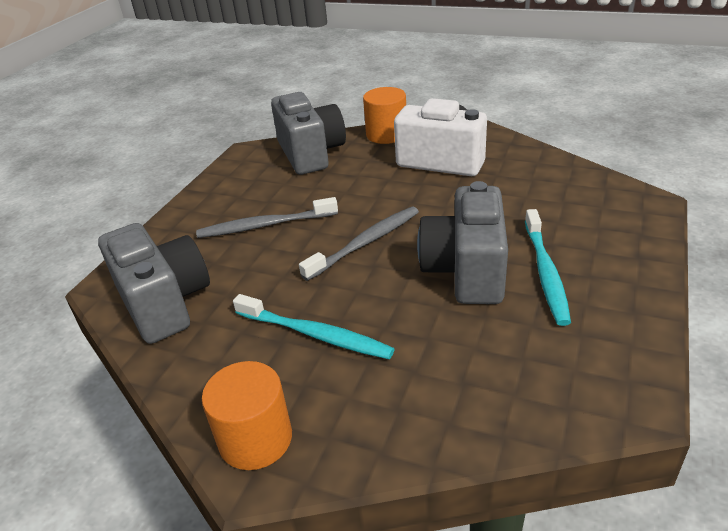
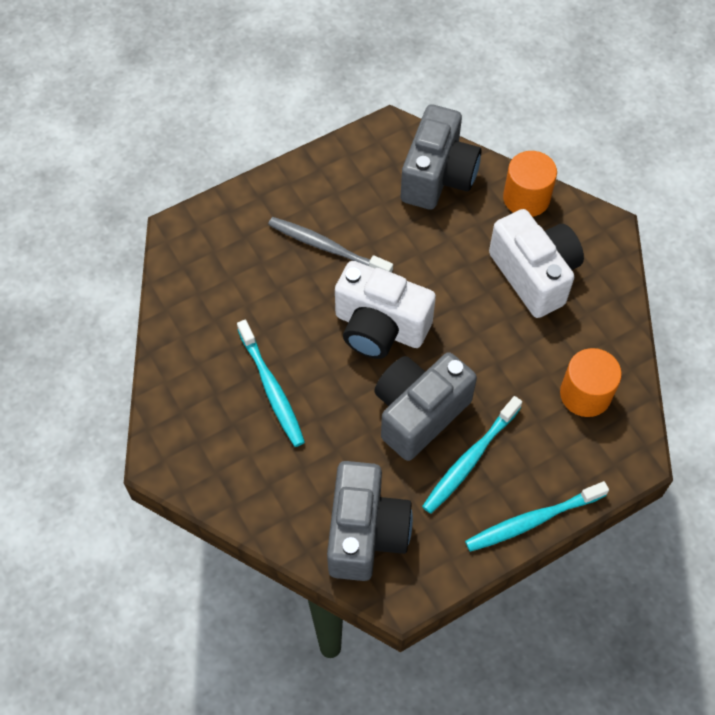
camera: 35 degrees right, 25 degrees up
(165, 303) = (202, 281): grey camera -> grey camera (365, 532)
(255, 439) = (177, 441): orange cylinder -> orange cylinder (585, 394)
(366, 243) = (380, 327): grey toothbrush -> white camera
(646, 276) = (532, 520): none -> turquoise toothbrush

